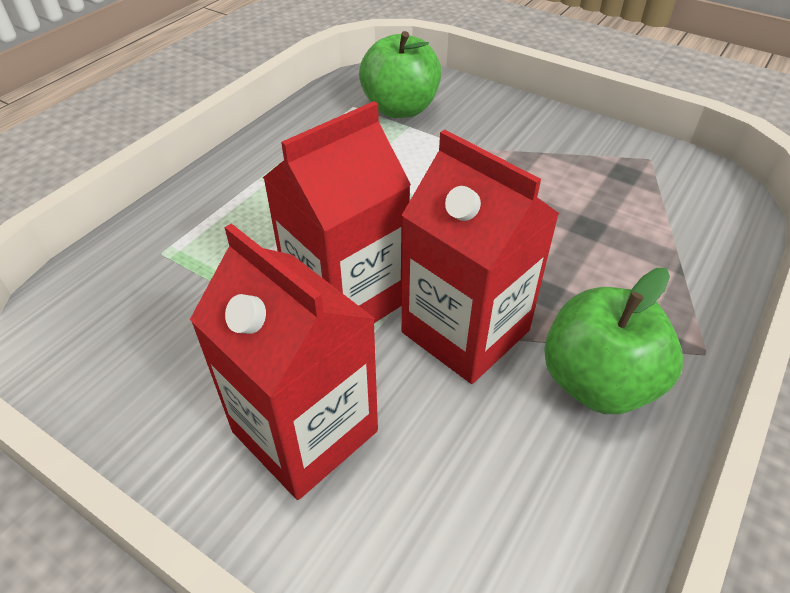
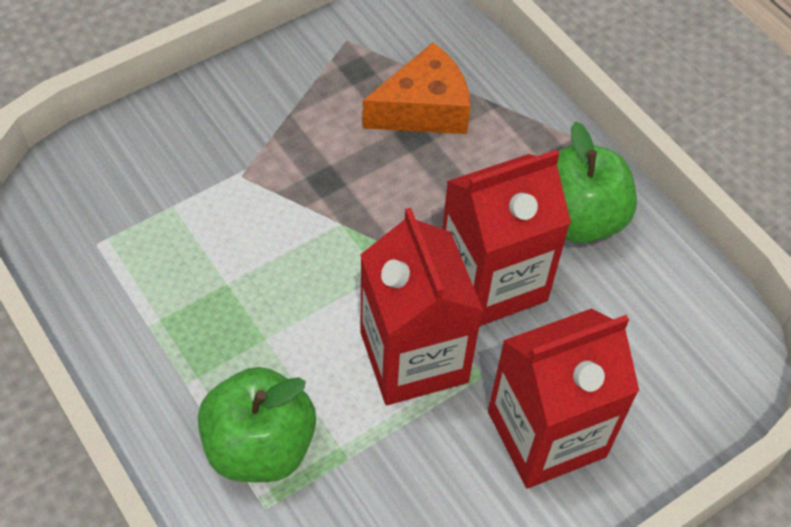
camera: 70 degrees left, 10 degrees up
(400, 109) = (133, 200): green apple -> green apple (260, 446)
(624, 225) = (424, 109): none -> orange cheese

